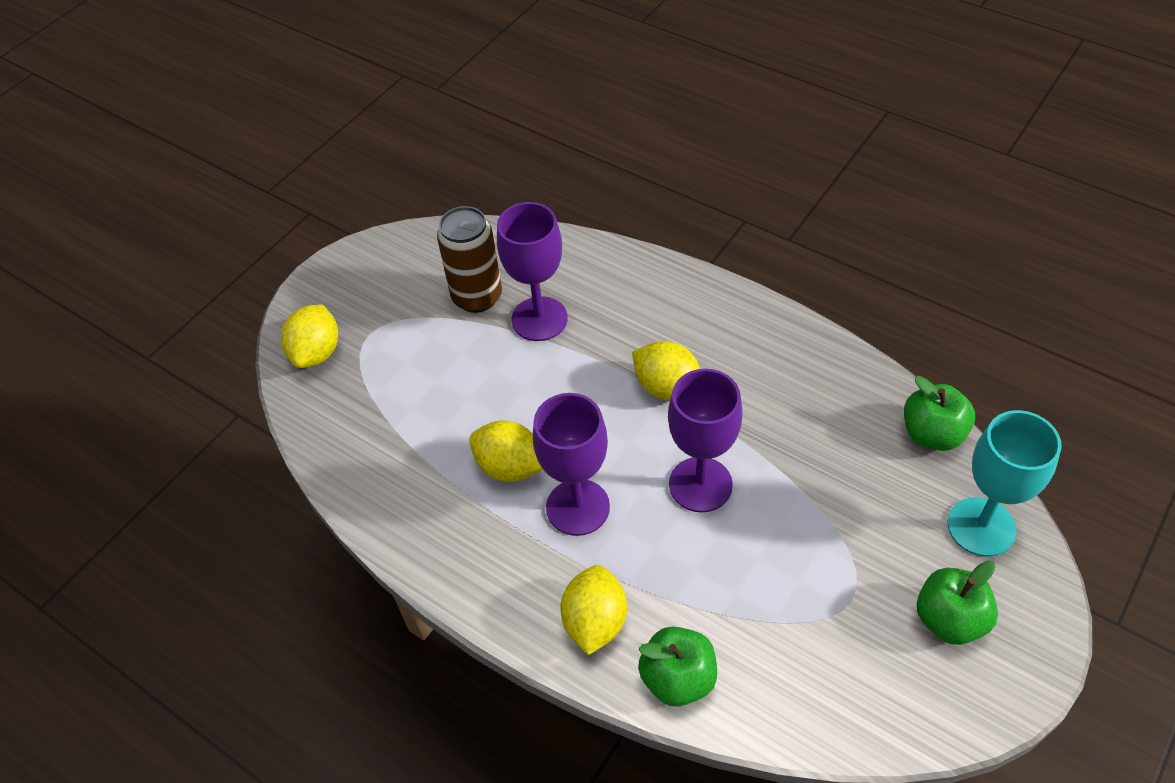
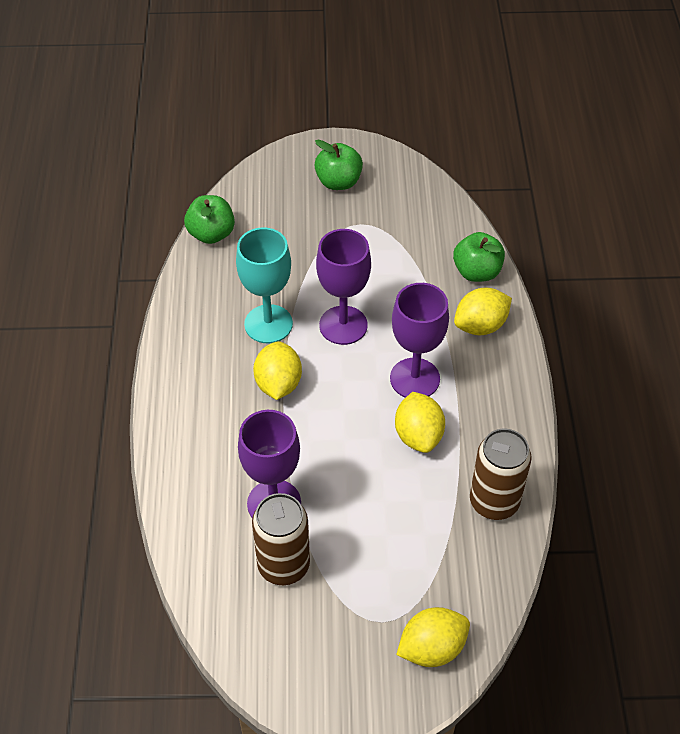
camera: 130 degrees left, 0 degrees up
(387, 482) = (494, 502): none -> brown can
(981, 527) = (265, 190): turquoise goblet -> turquoise goblet (268, 324)

